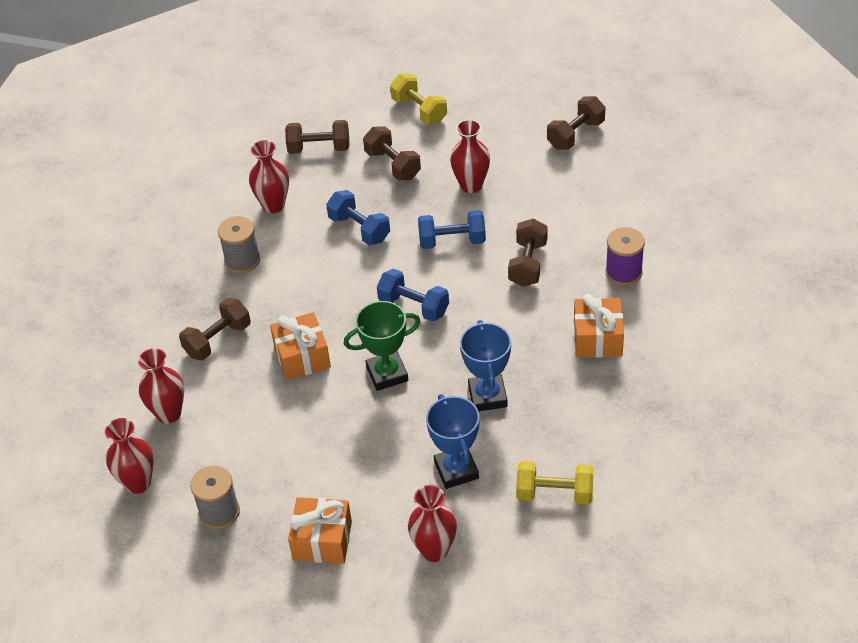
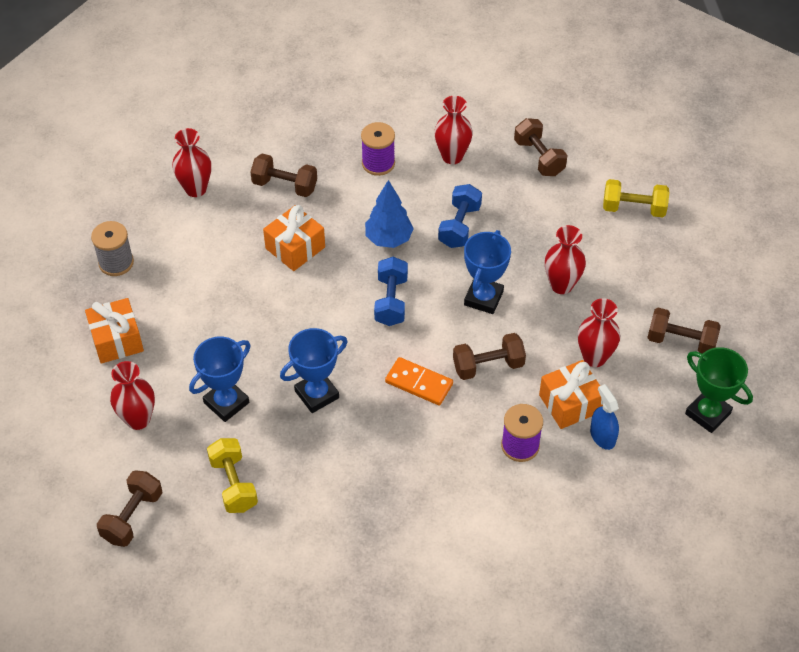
camera: 60 degrees right, 5 degrees up
(138, 483) = (121, 201): red vase -> red vase (594, 357)
(242, 260) = (378, 163): grey spool -> purple spool
(339, 283) = (388, 239): none -> blue tree
(387, 374) = (306, 313): green trophy -> green trophy (707, 413)
(393, 165) = (551, 217): brown dumbbell -> brown dumbbell (132, 517)
(419, 110) = (633, 208): yellow dumbbell -> yellow dumbbell turned 75 degrees clockwise
(452, 241) = (483, 298): blue dumbbell -> blue trophy
(518, 318) = (419, 383): none -> orange domino
(598, 338) = (426, 454): orange gift -> orange gift (570, 403)
(643, 217) = (602, 436): none -> blue spray bottle

